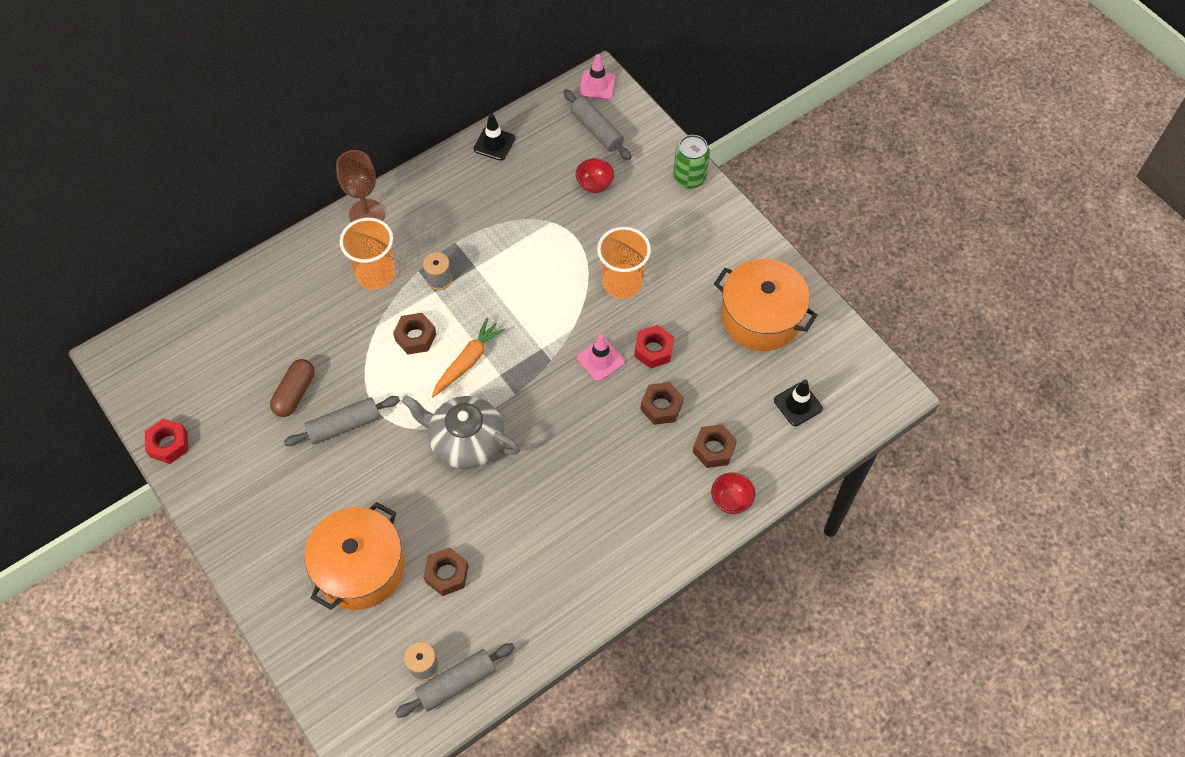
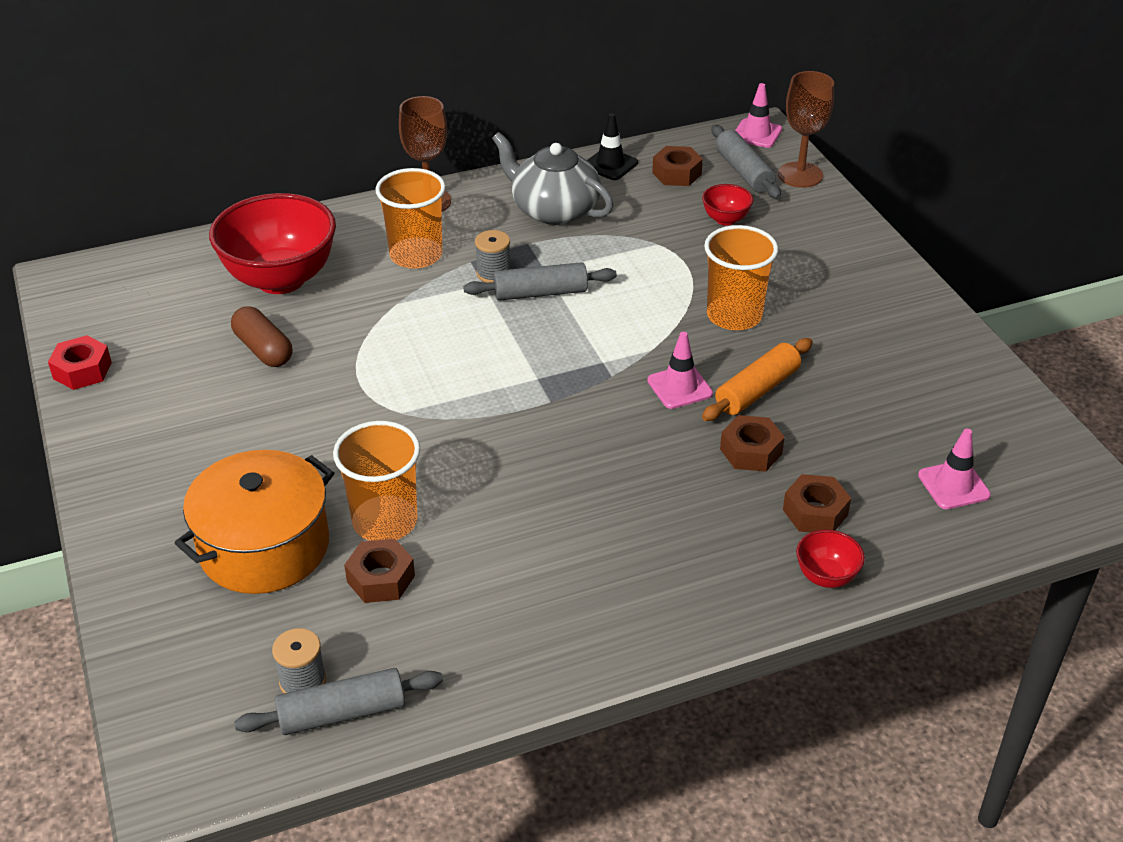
camera: 15 degrees right, 20 degrees down
(282, 321) = (280, 279): none -> red bowl
(294, 393) = (263, 349): brown capsule -> brown capsule turned 75 degrees counterclockwise
(344, 425) = (311, 392): grey rolling pin -> grey rolling pin (540, 293)
(415, 337) = (441, 322): brown nut -> brown nut (676, 173)
(434, 526) = (385, 521): none -> orange cup
(466, 441) = (465, 438): grey teapot -> grey teapot (554, 210)
(468, 361) = (499, 358): orange carrot -> none
(639, 125) = (800, 175): none -> brown goblet
(653, 350) = (757, 390): red nut -> orange rolling pin
(689, 178) = (853, 231): green can -> none
(761, 317) = (919, 382): orange pot -> none
(798, 404) = (953, 485): black traffic cone -> pink traffic cone

